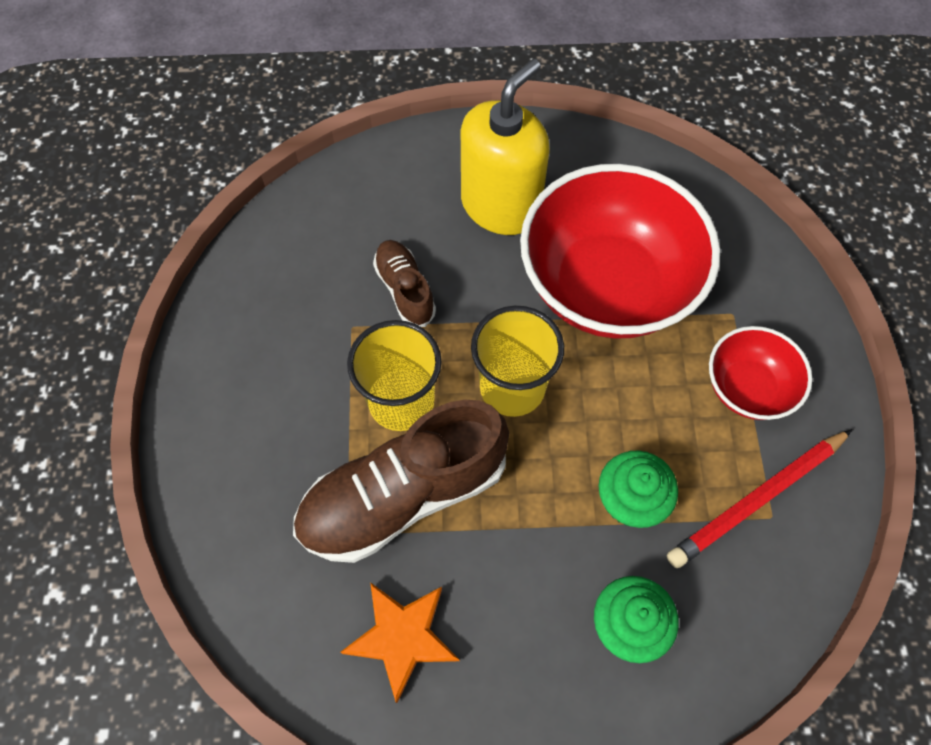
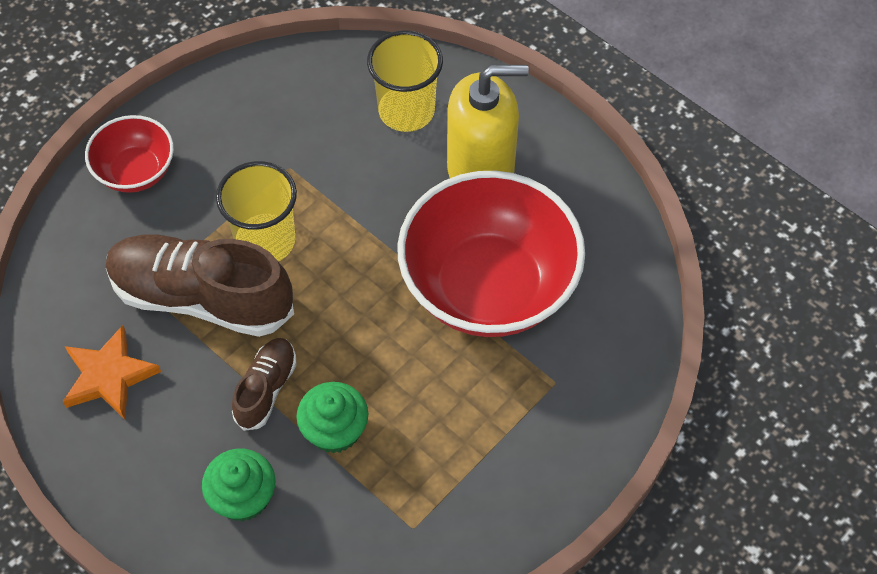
camera: 45 degrees right, 5 degrees down
(405, 290) = (350, 172): brown shoe -> brown shoe (266, 389)
(512, 387) = (344, 294): yellow cup -> yellow cup (406, 111)
(747, 388) = (502, 437): red bowl -> red bowl (136, 171)
(757, 500) = (416, 508): red pencil -> none

